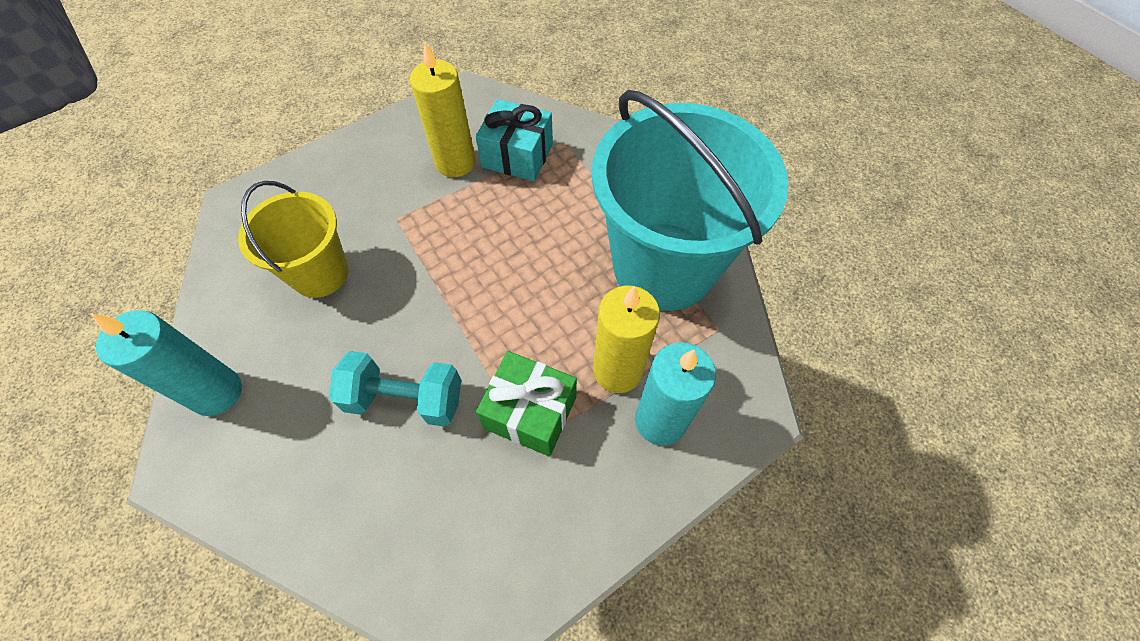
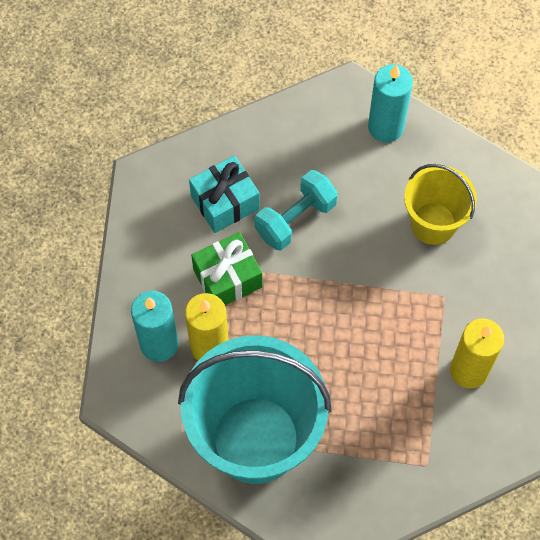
camera: 130 degrees right, 5 degrees up
(517, 155) = (440, 420): turquoise gift -> turquoise gift (225, 202)

